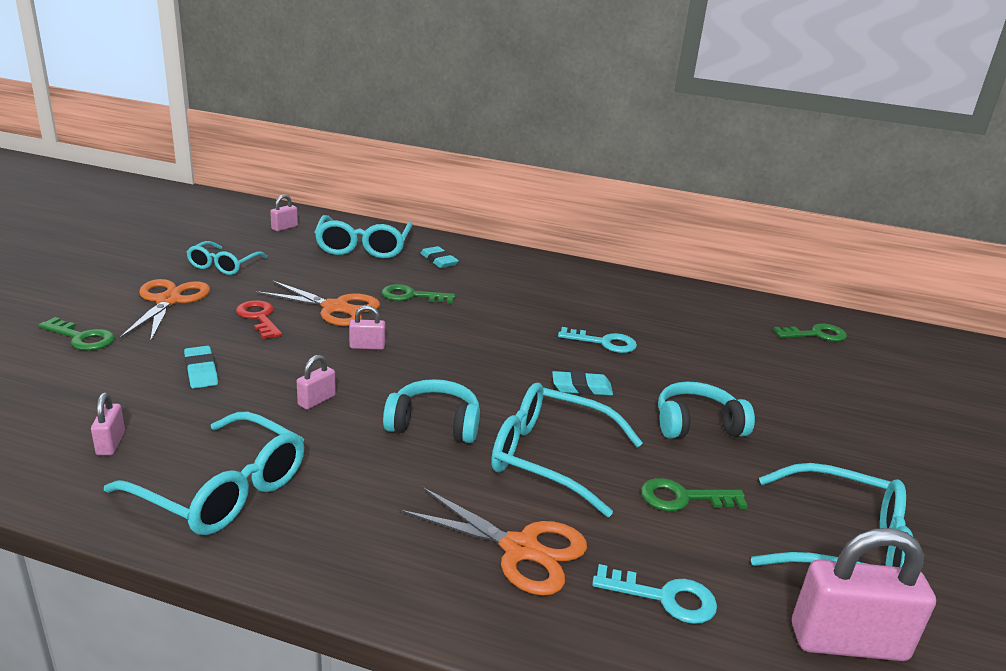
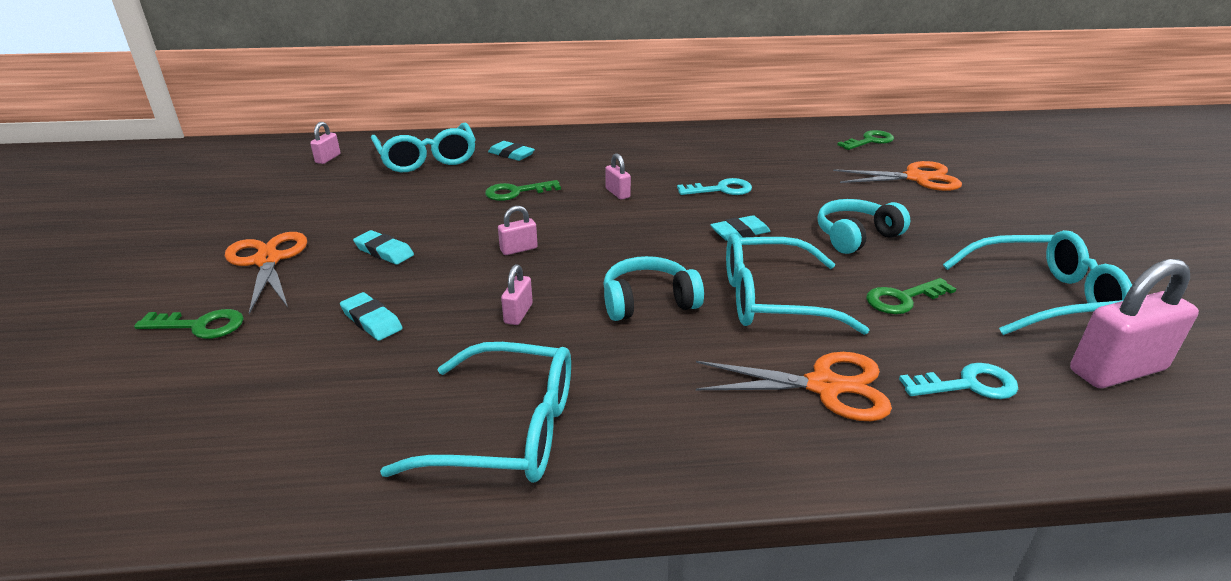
camera: 20 degrees left, 5 degrees up
(111, 443) = (340, 425): pink padlock -> pink padlock (617, 193)
(223, 265) = (296, 210): turquoise glasses -> none
(259, 318) = (384, 251): red key -> turquoise eraser
(335, 308) = (453, 222): orange scissors -> orange scissors (916, 178)

